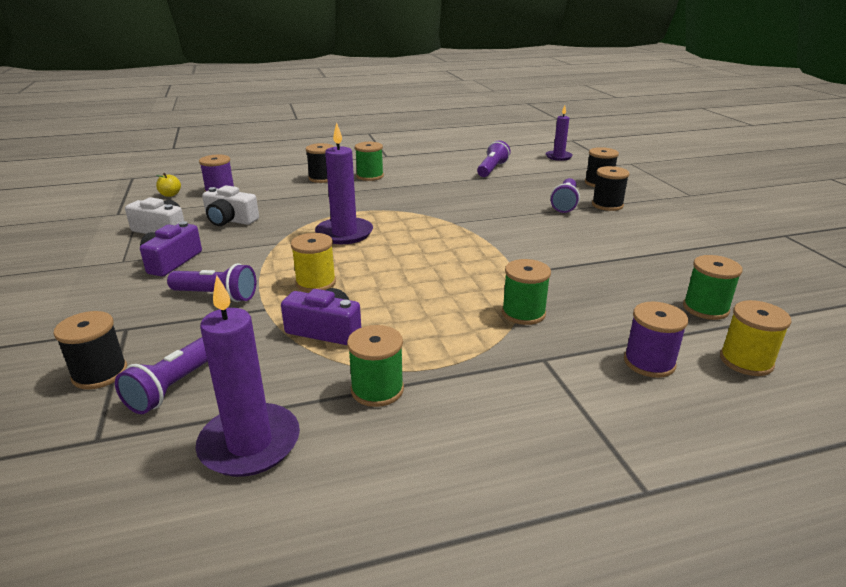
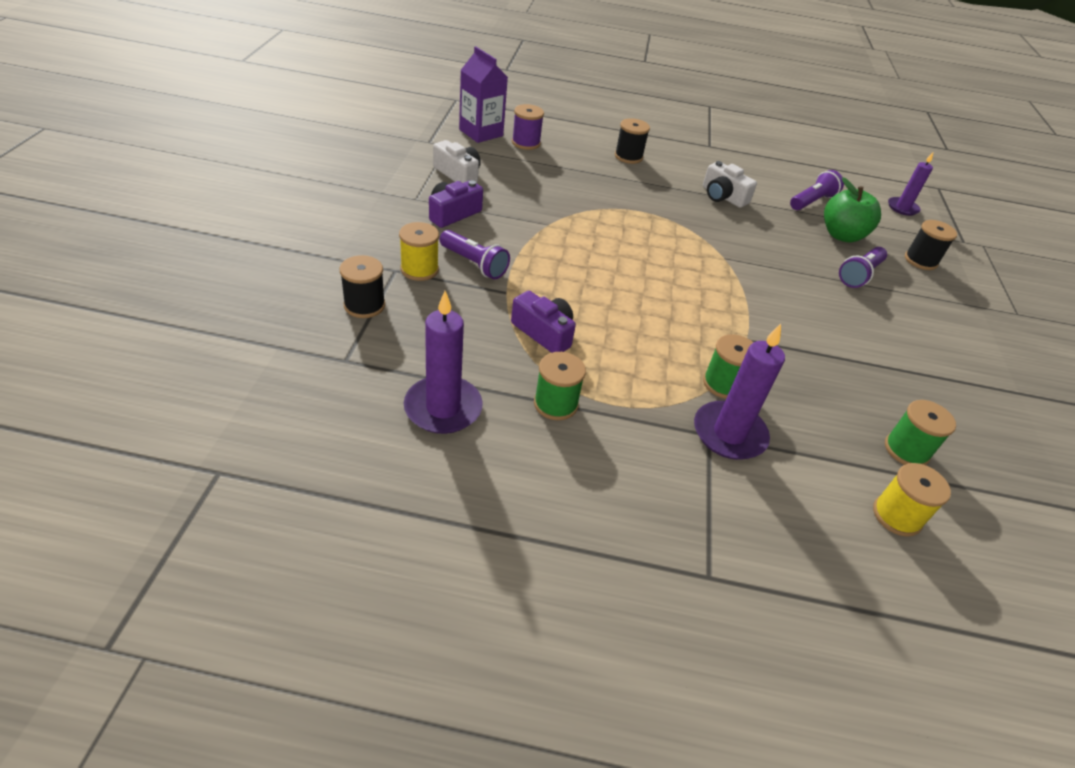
camera: 20 degrees right, 15 degrees up
(170, 195) = (481, 133): yellow apple -> purple carton
(175, 386) = (411, 338): purple flashlight -> none
(230, 220) = (519, 182): white camera -> white camera (723, 196)
(316, 283) = (560, 281): yellow spool -> yellow spool (419, 269)
(344, 233) = (613, 234): purple candle -> purple candle (729, 433)
(370, 176) = (676, 169): green spool -> none
(531, 183) = (842, 235): none -> green apple
(607, 205) = (906, 293): black spool -> none
(649, 362) = (802, 478): purple spool -> none

